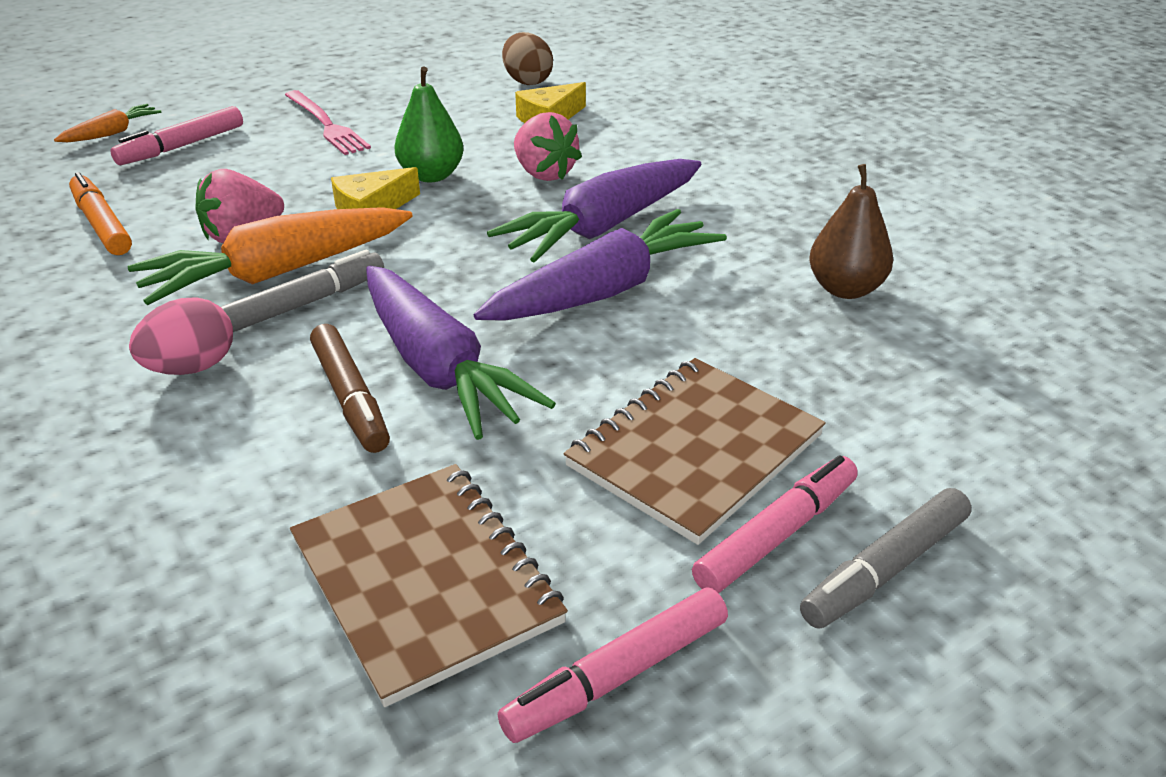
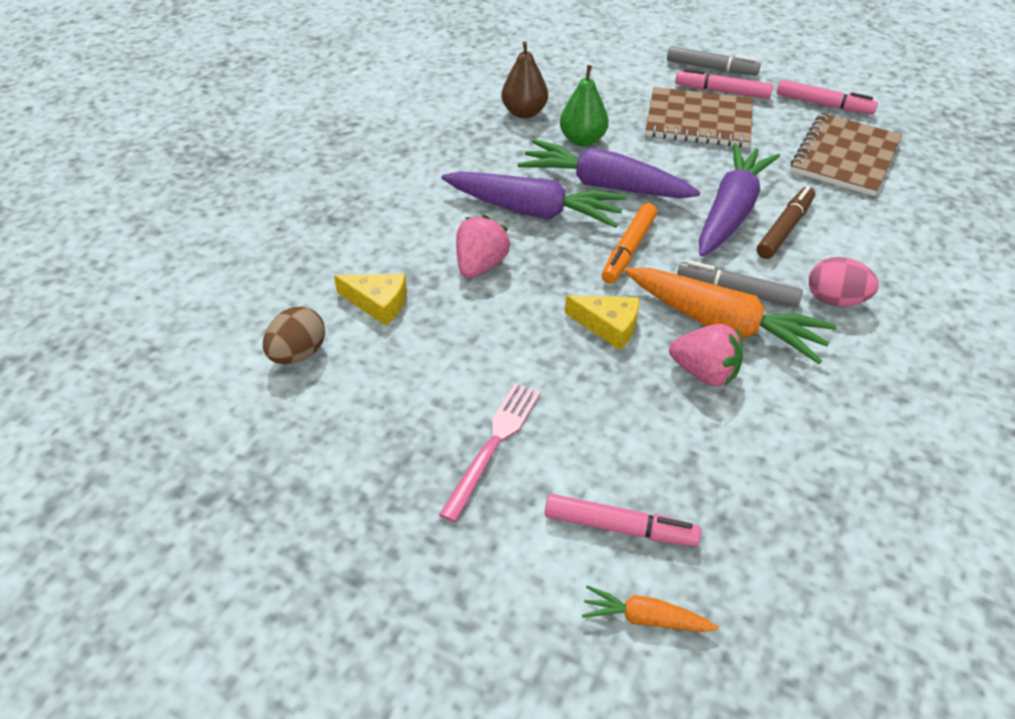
camera: 120 degrees left, 10 degrees up
(102, 225) = (775, 470): orange marker -> orange marker (628, 250)
(431, 176) = (532, 321): green pear -> green pear (582, 140)

